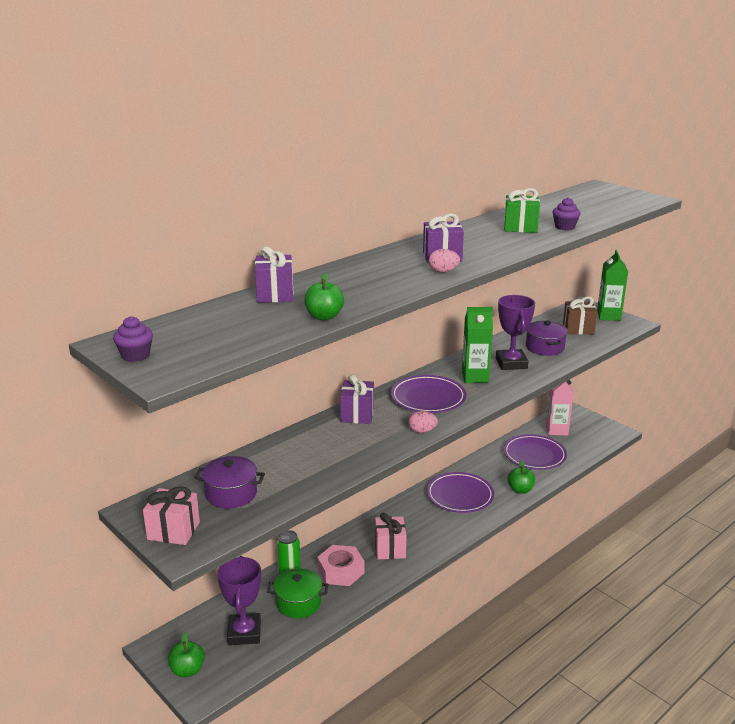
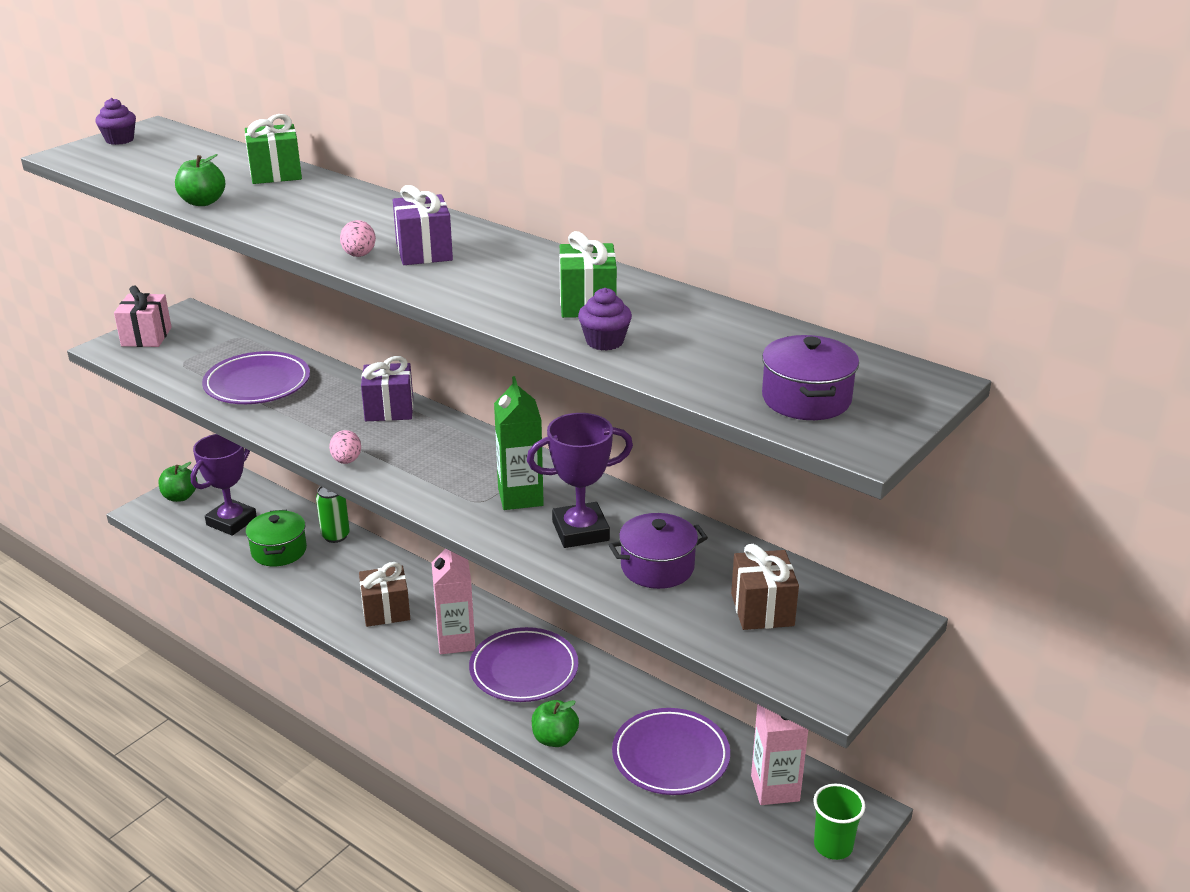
camera: 80 degrees right, 5 degrees up
(231, 494) = (208, 355): purple pot -> purple pot (806, 399)
(244, 633) = (231, 521): purple trophy -> purple trophy turned 45 degrees counterclockwise
(275, 294) = (276, 174): purple gift -> green gift
(341, 571) = (338, 575): pink nut -> none
(390, 548) = (386, 611): pink gift -> brown gift
(428, 398) = (443, 459): purple plate -> purple plate (257, 384)
(428, 520) = (456, 641): none -> pink carton
(592, 421) = (833, 846): none -> green cup
(608, 316) = (851, 654): green carton -> none

